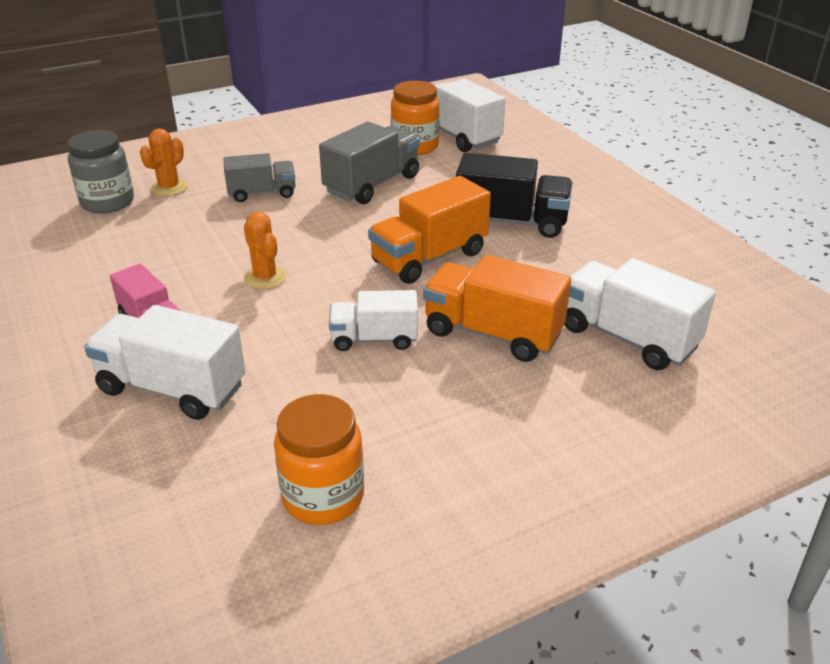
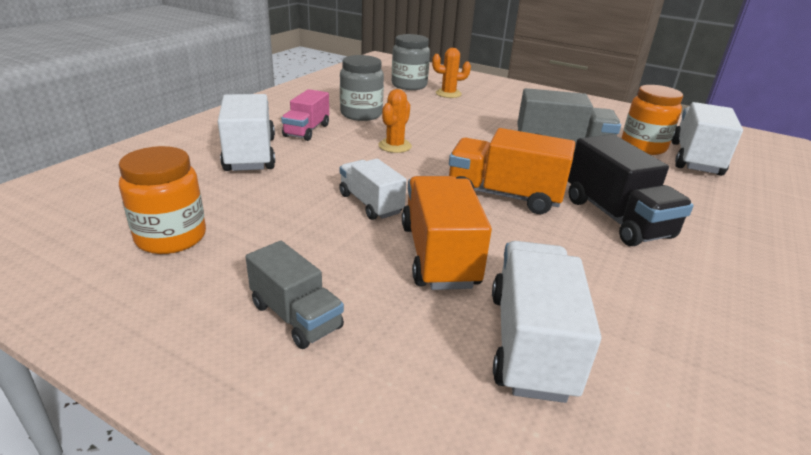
camera: 55 degrees right, 5 degrees down
(152, 269) = (361, 114): none -> grey jar
(262, 193) = (486, 117): grey truck -> grey truck (296, 316)

